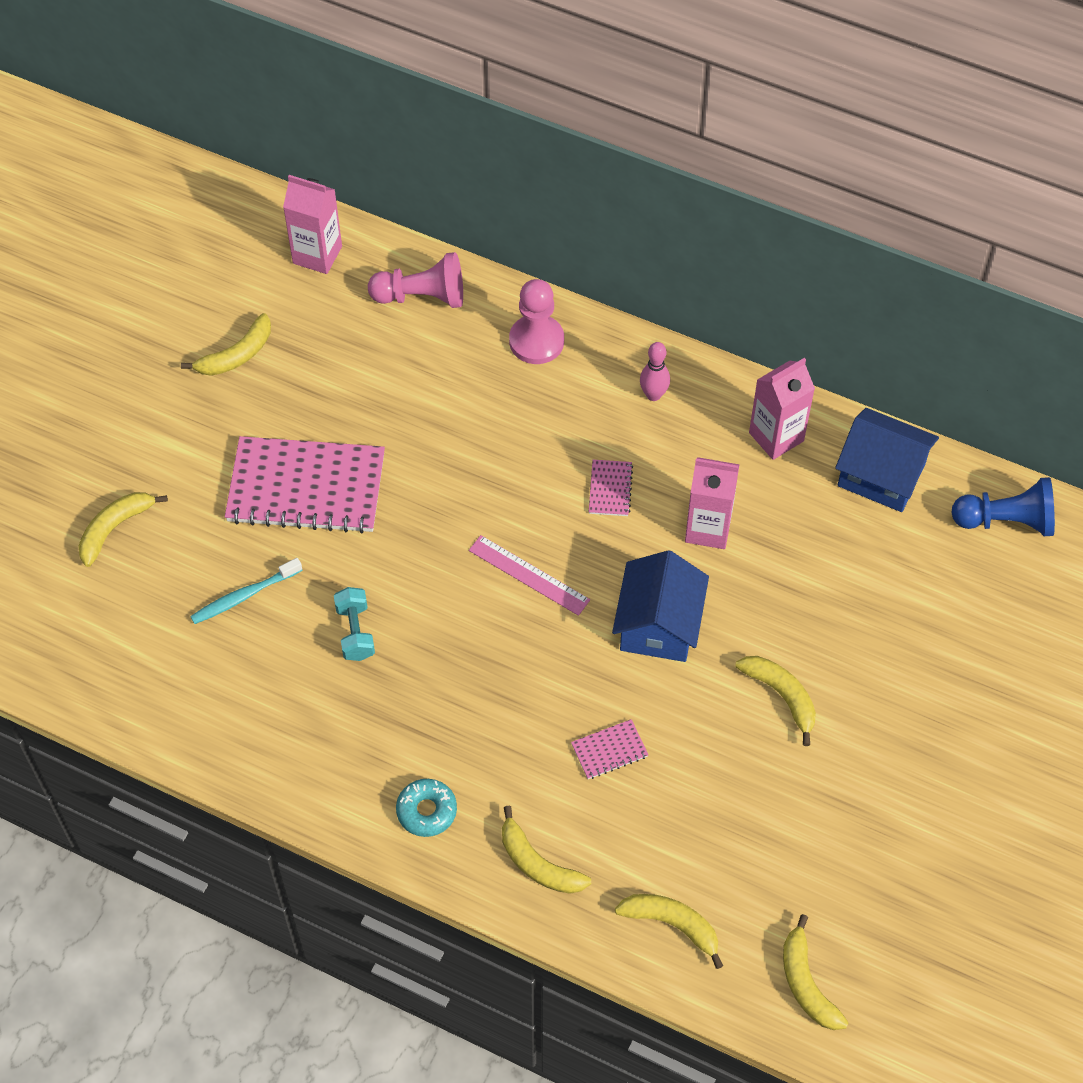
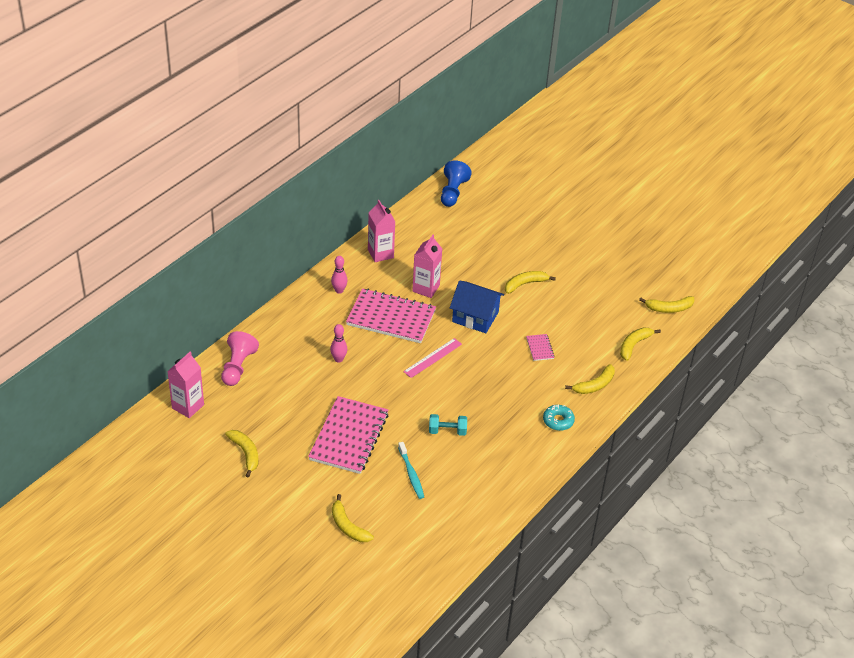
camera: 80 degrees left, 15 degrees down
(482, 432) = (338, 359): none -> pink bowling pin
(536, 341) = (287, 327): pink pawn -> none
(610, 489) = (391, 318): pink notebook -> pink notebook, size x2.40
(881, 475) = (414, 224): blue house -> none

